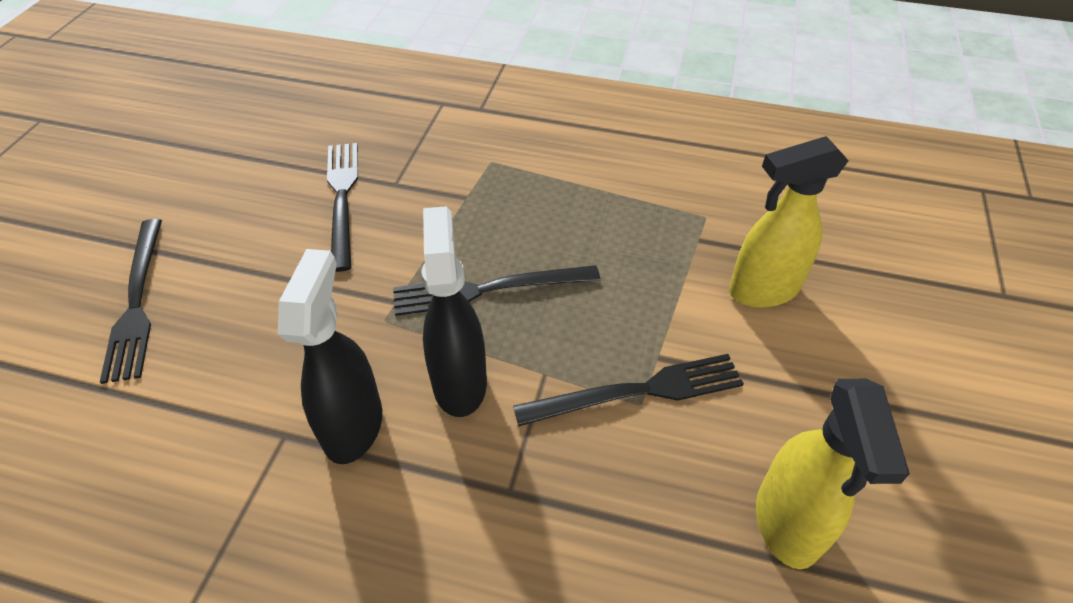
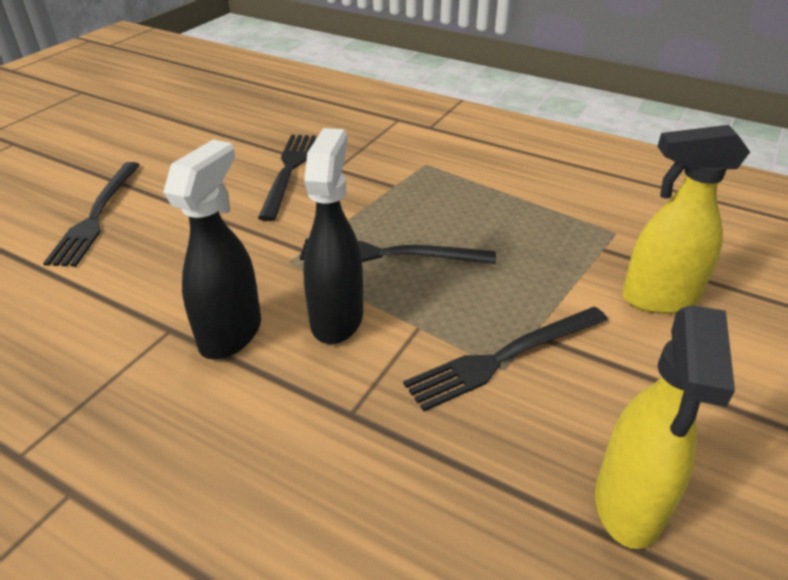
camera: 15 degrees right, 10 degrees down
(637, 391) = (504, 358): black fork -> black fork turned 150 degrees clockwise

